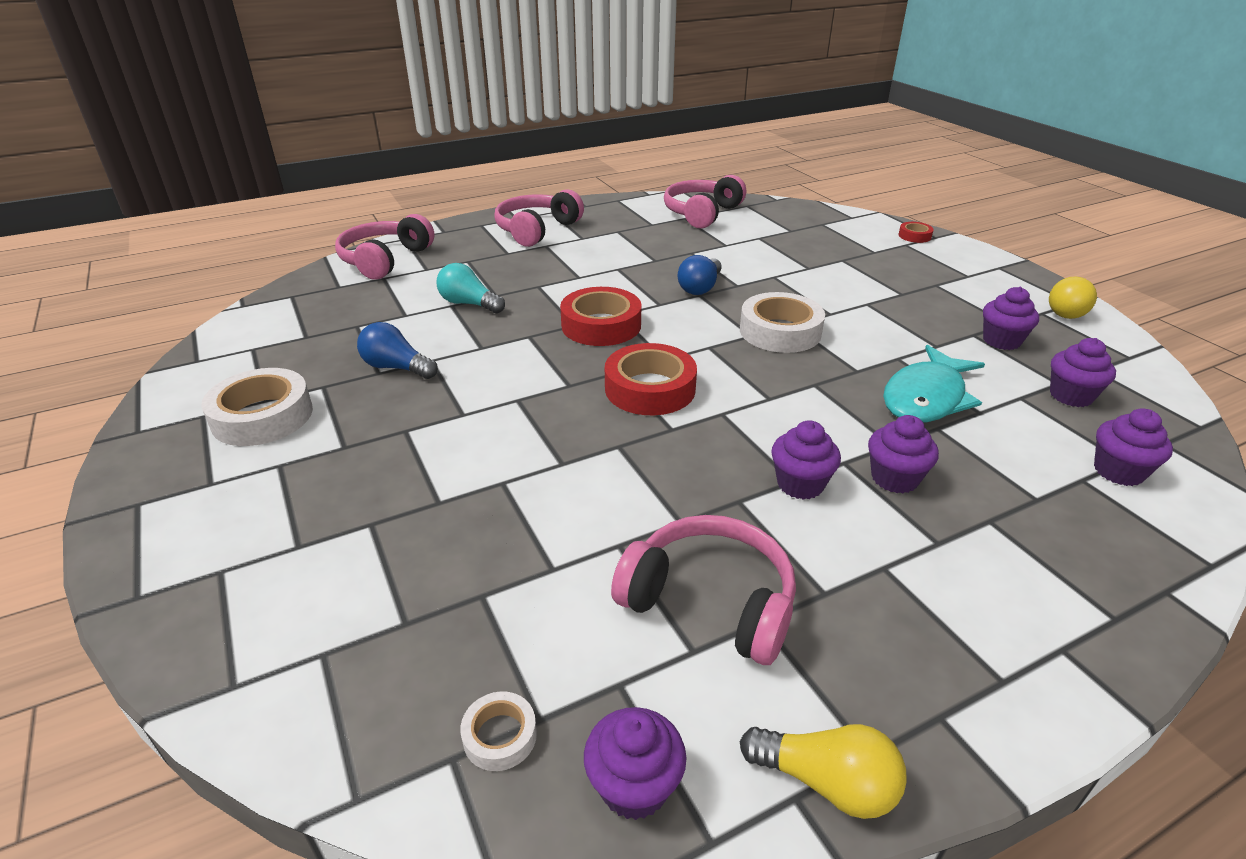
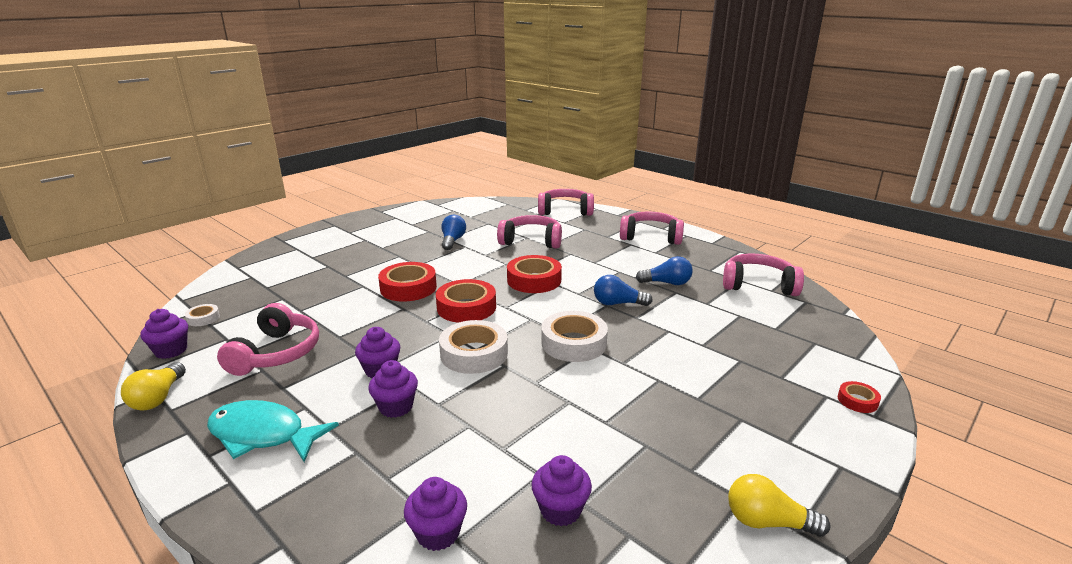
camera: 70 degrees right, 10 degrees down
(262, 416) = (398, 227): white tape -> white tape (474, 354)
(469, 304) = (531, 241): turquoise light bulb -> pink headphones
(548, 433) = (408, 288): none -> red tape
(667, 251) = (667, 283): none -> blue light bulb
(926, 397) = (511, 418): turquoise fish -> turquoise fish (263, 435)
(1001, 341) = (646, 464): purple cupcake -> none

